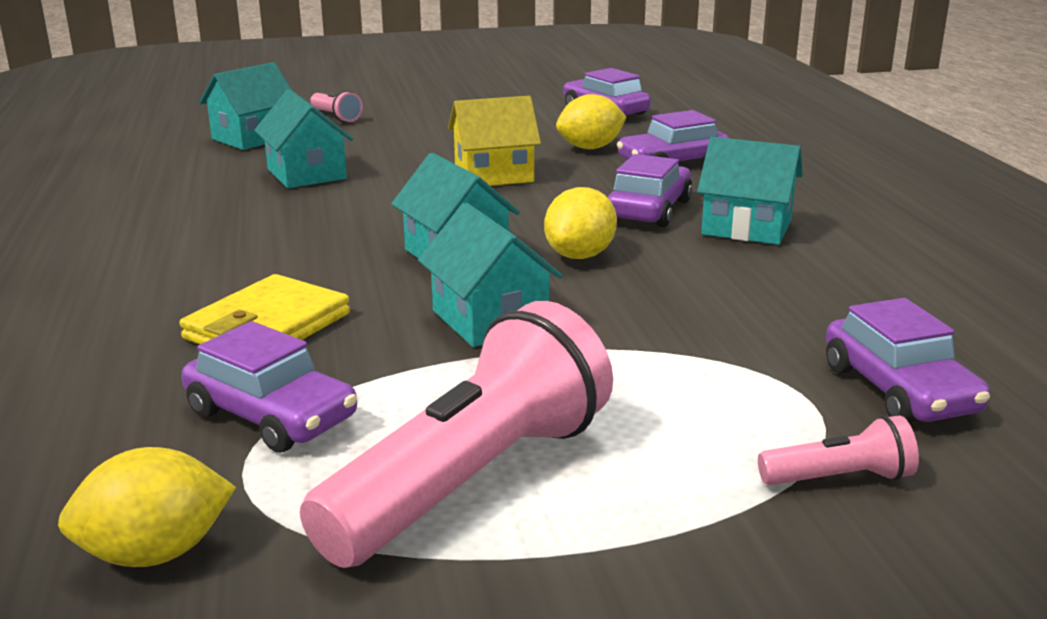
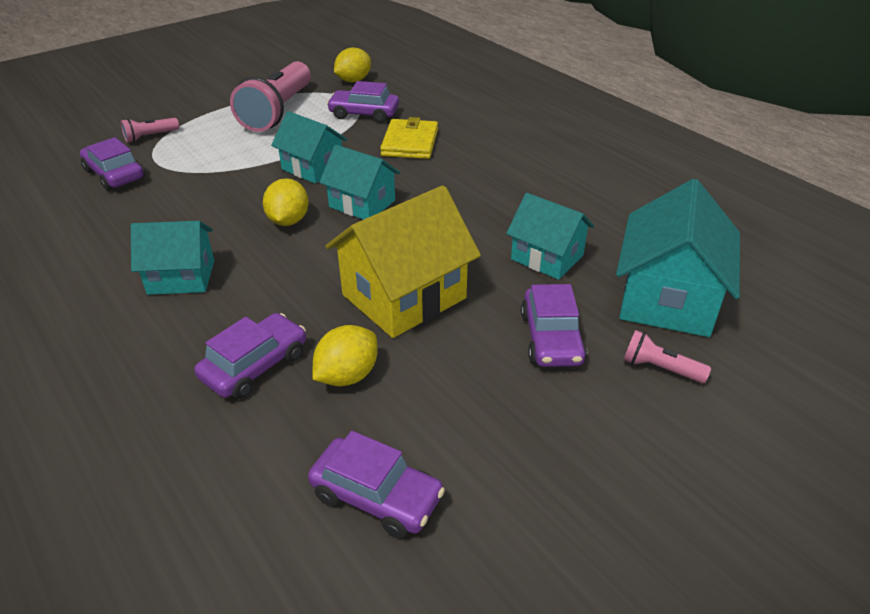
camera: 155 degrees right, 15 degrees up
(253, 138) = (667, 299): turquoise house -> turquoise house, size x1.58
(494, 175) = (404, 296): yellow house -> yellow house, size x1.58
(648, 210) = (258, 280): purple car -> purple car (551, 338)

